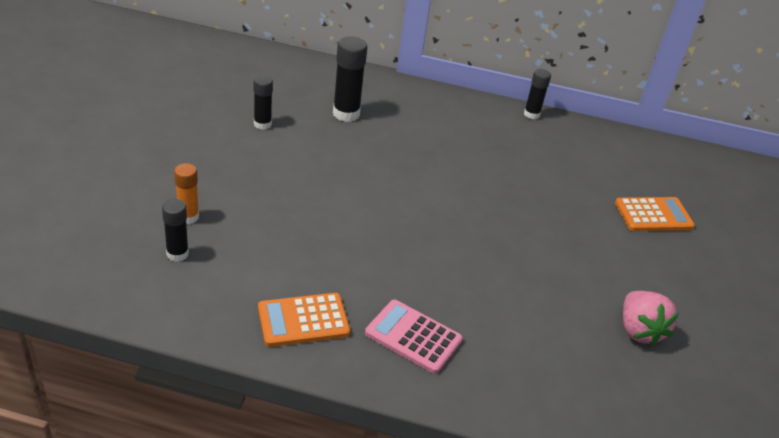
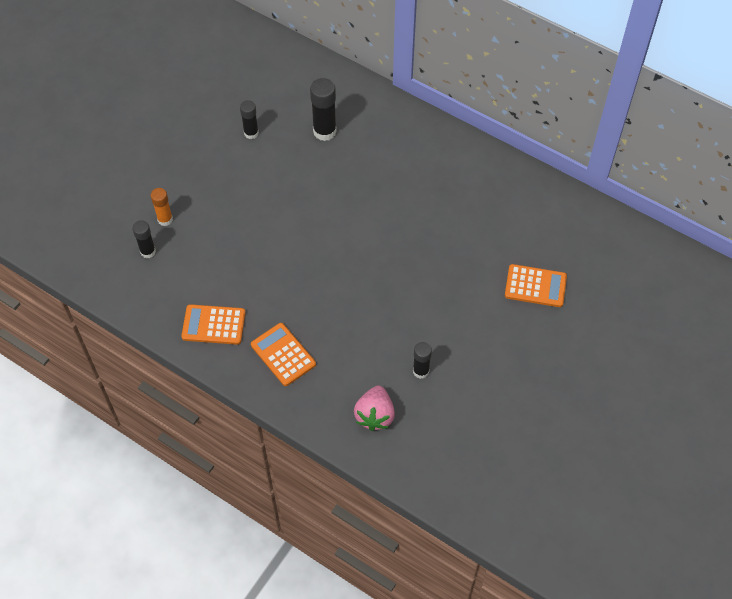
camera: 25 degrees right, 20 degrees up
(413, 337) = (283, 354): pink calculator -> orange calculator
(531, 114) = (491, 156): black glue stick -> black glue stick (421, 371)
(639, 330) = (453, 387): pink strawberry -> pink strawberry (375, 415)

